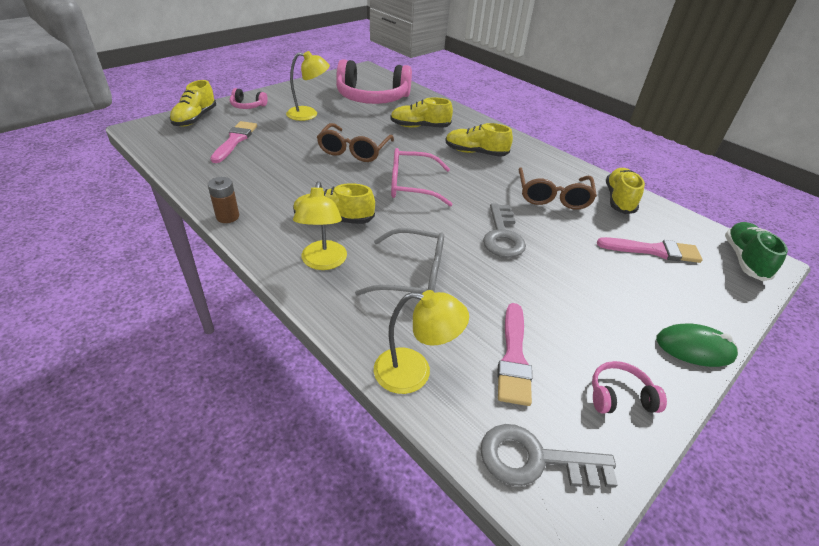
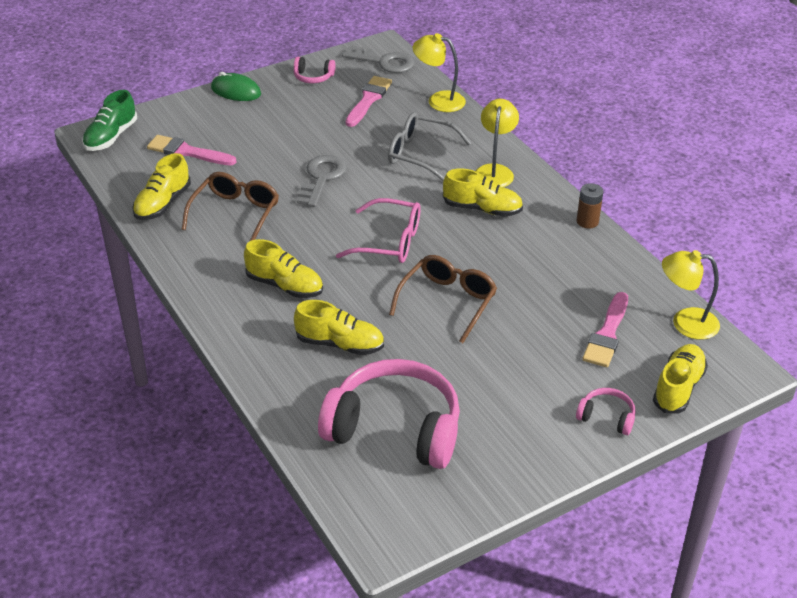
camera: 165 degrees left, 0 degrees up
(309, 114) = (506, 387): yellow lamp -> yellow lamp (685, 323)

